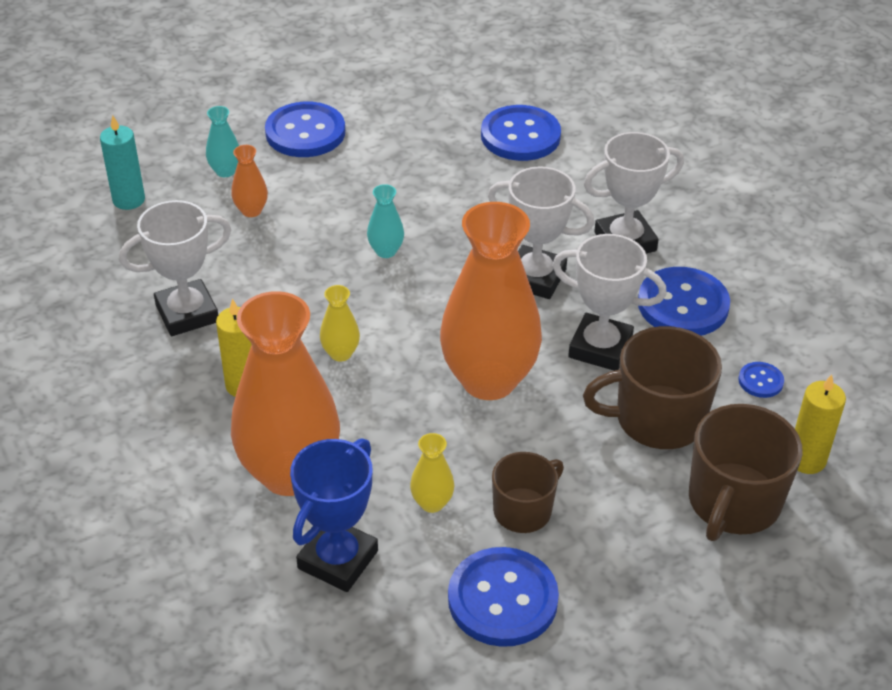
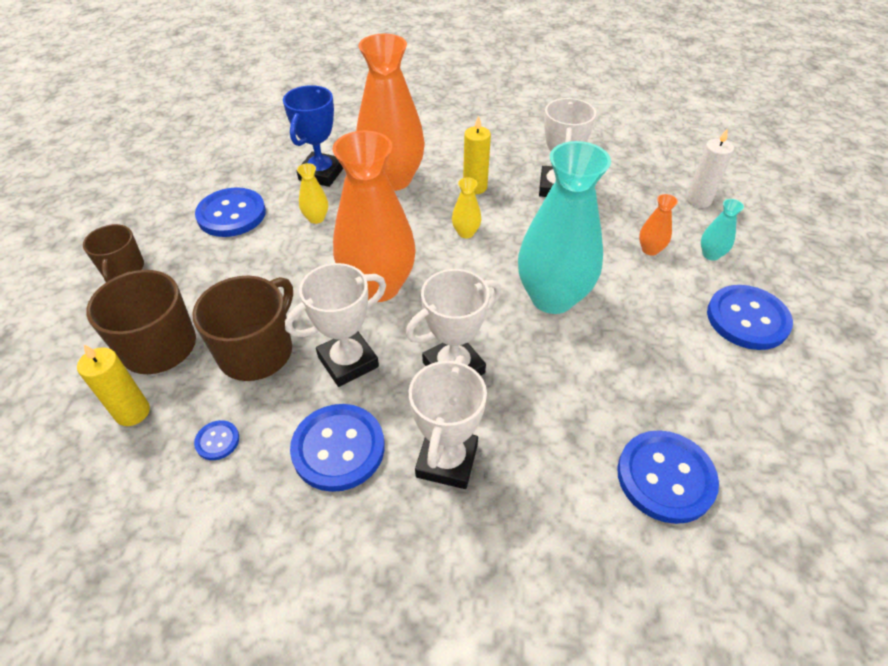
camera: 125 degrees right, 5 degrees up
(129, 200) = (698, 200): turquoise candle -> white candle
(338, 559) = (321, 174): blue trophy -> blue trophy turned 45 degrees clockwise
(386, 251) = (552, 297): turquoise vase -> turquoise vase, size x2.45
(523, 510) = (270, 249): brown mug -> brown mug (123, 269)

